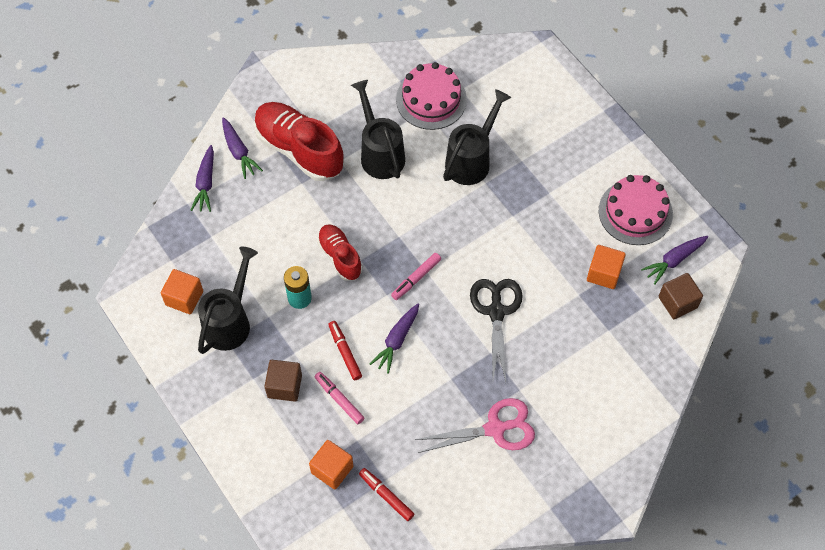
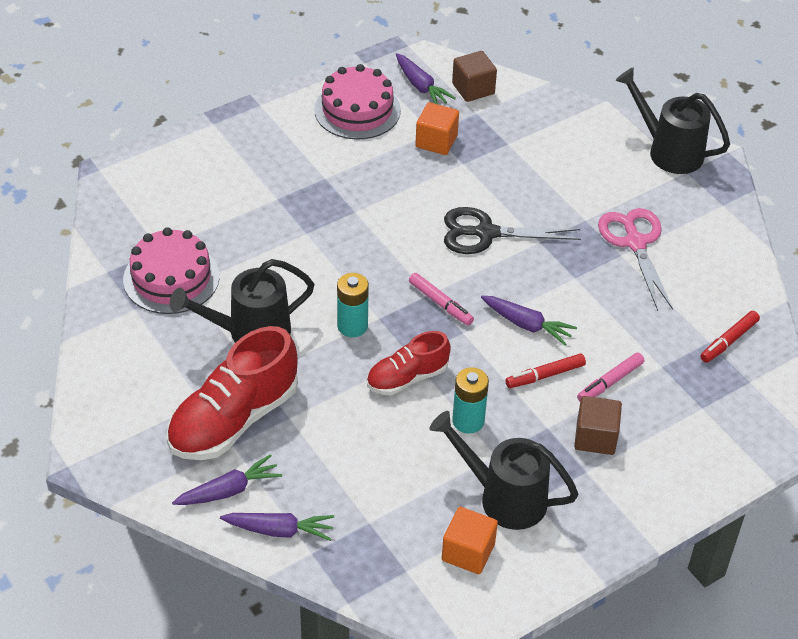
camera: 90 degrees left, 15 degrees down
(332, 469) = (702, 391): orange cube -> none
(389, 219) = (352, 326): none -> turquoise battery
(471, 160) = (270, 243): black watering can -> black watering can (668, 151)

